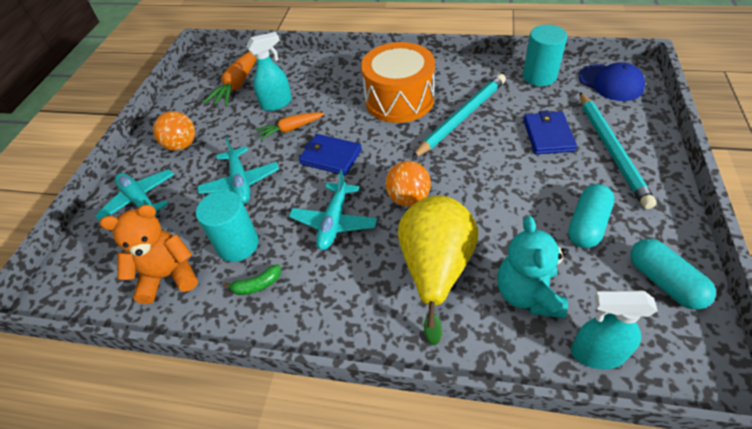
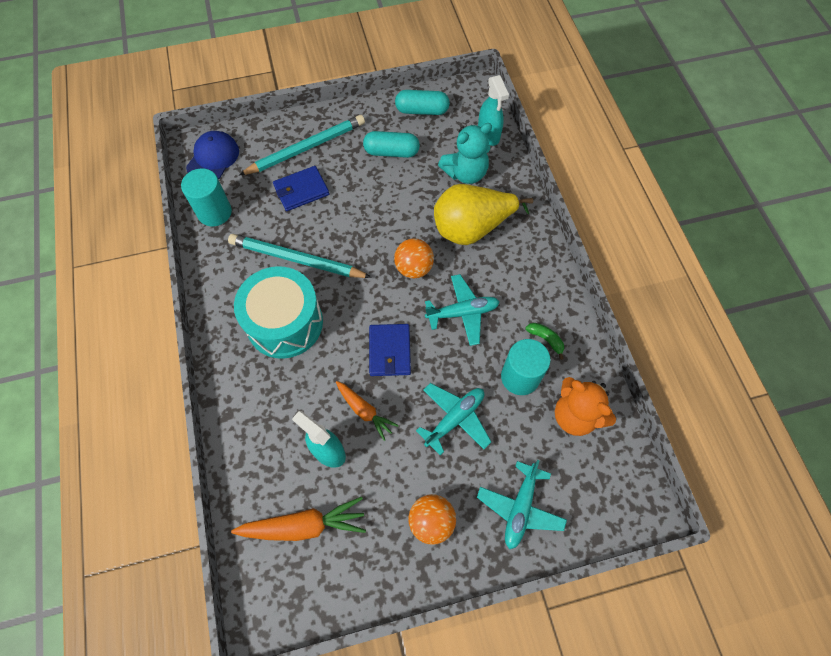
camera: 120 degrees left, 15 degrees up
(399, 100) = (285, 323): orange drum -> turquoise drum
(664, 282) = (422, 110): turquoise capsule -> turquoise capsule turned 60 degrees clockwise

